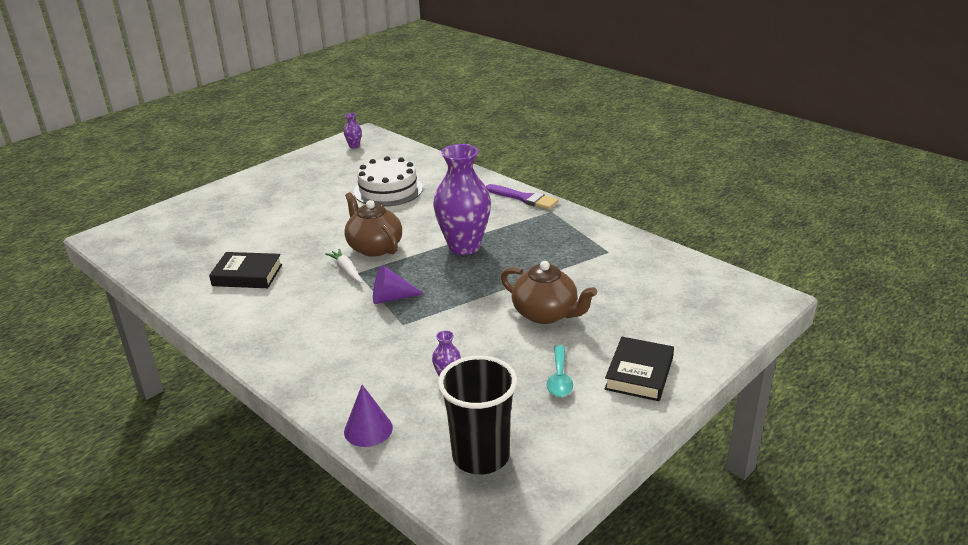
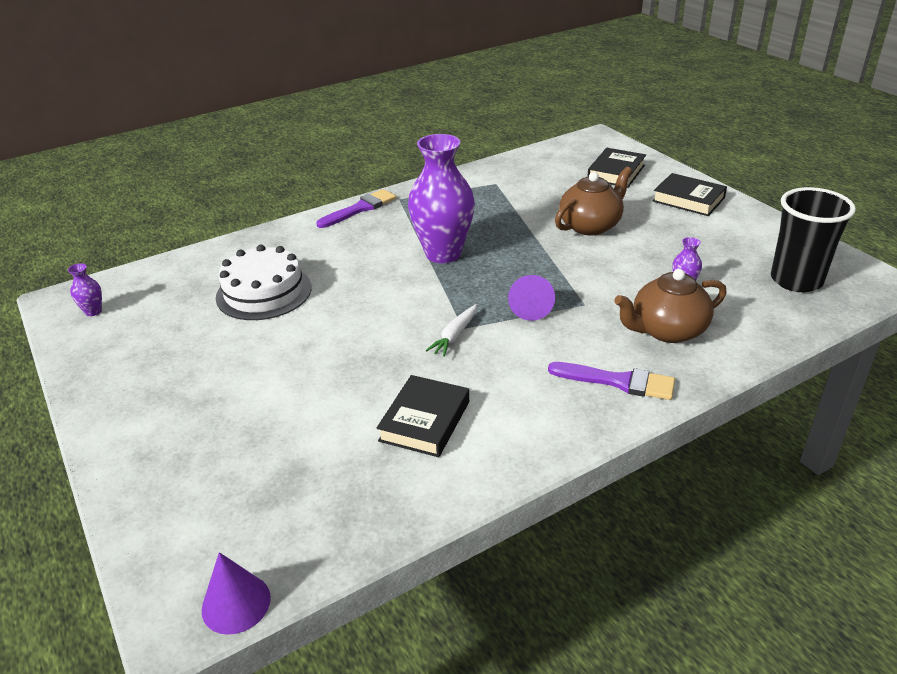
camera: 75 degrees left, 5 degrees up
(294, 350) = (618, 381): none -> purple brush
(346, 270) = (455, 335): white carrot -> white carrot turned 45 degrees counterclockwise
(368, 429) = (762, 337): purple cone -> purple cone (236, 603)
(374, 247) = (410, 312): brown teapot -> brown teapot (667, 331)
(559, 378) = (691, 232): turquoise spoon -> none
(679, 319) = (616, 172): none -> black book

